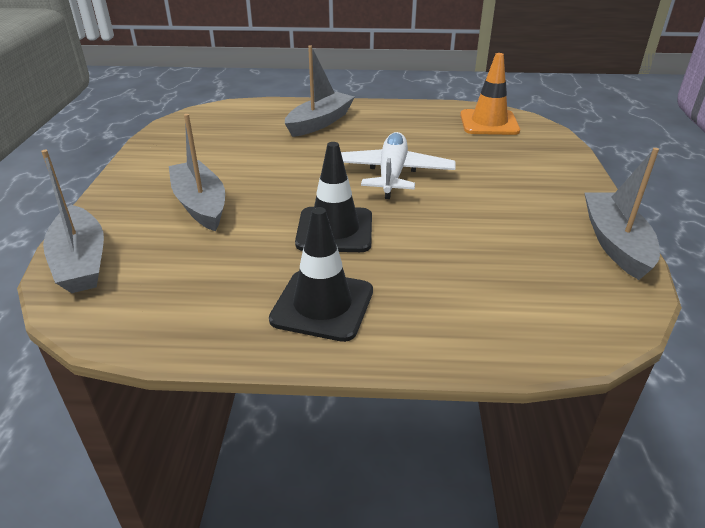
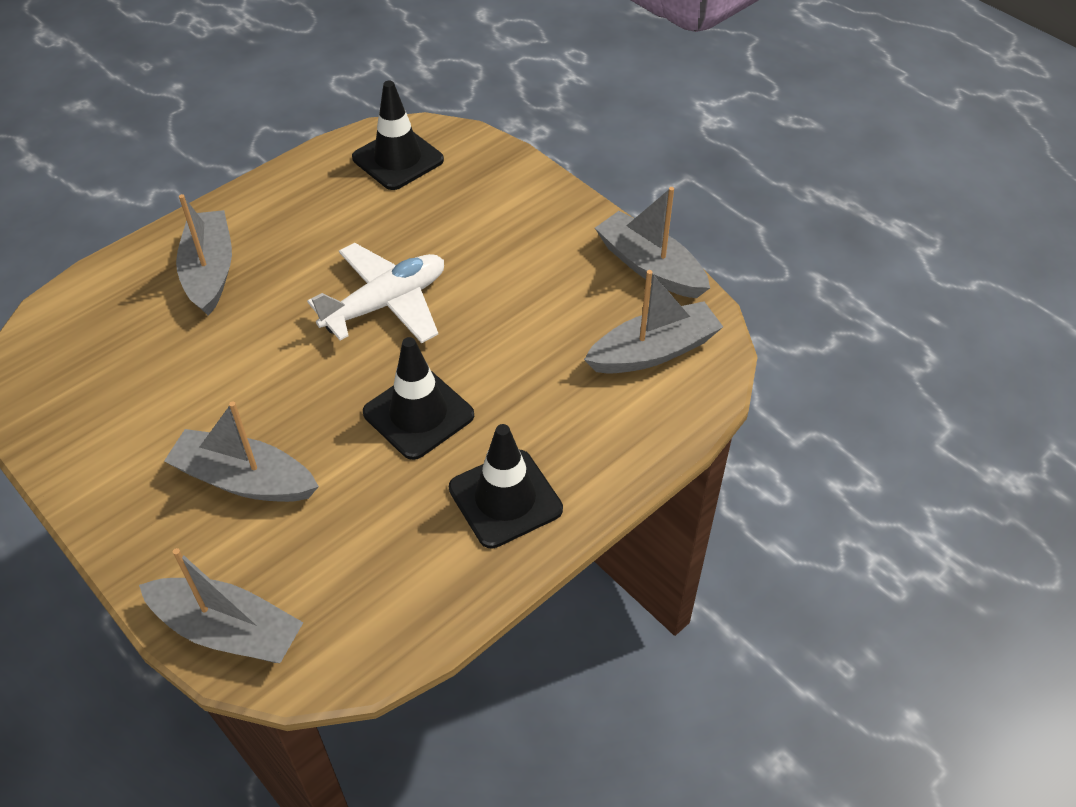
camera: 45 degrees left, 15 degrees up
(392, 174) = (386, 304): white plane -> white plane turned 90 degrees clockwise
(489, 123) = (398, 159): orange traffic cone -> black traffic cone
(557, 291) = (653, 351): none -> grey boat

